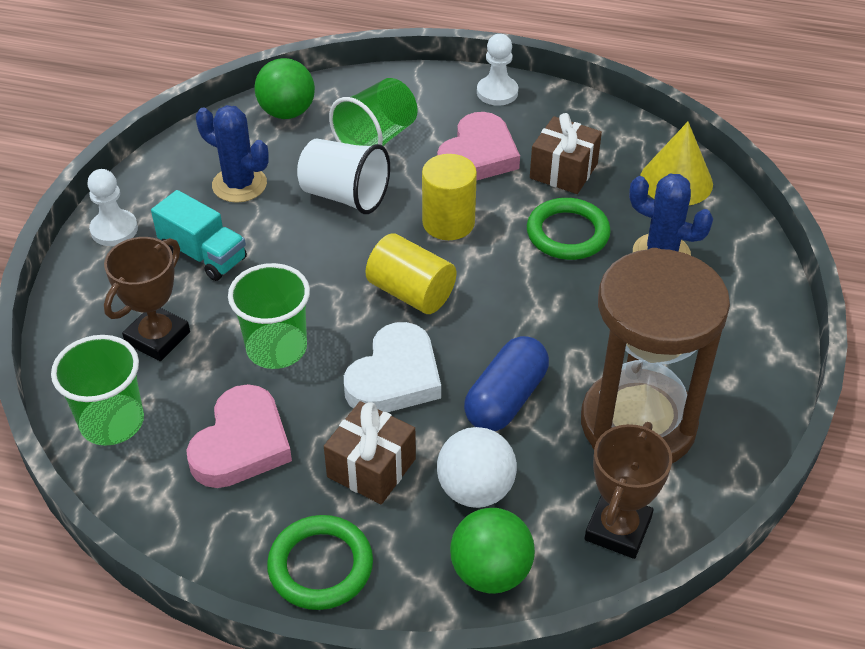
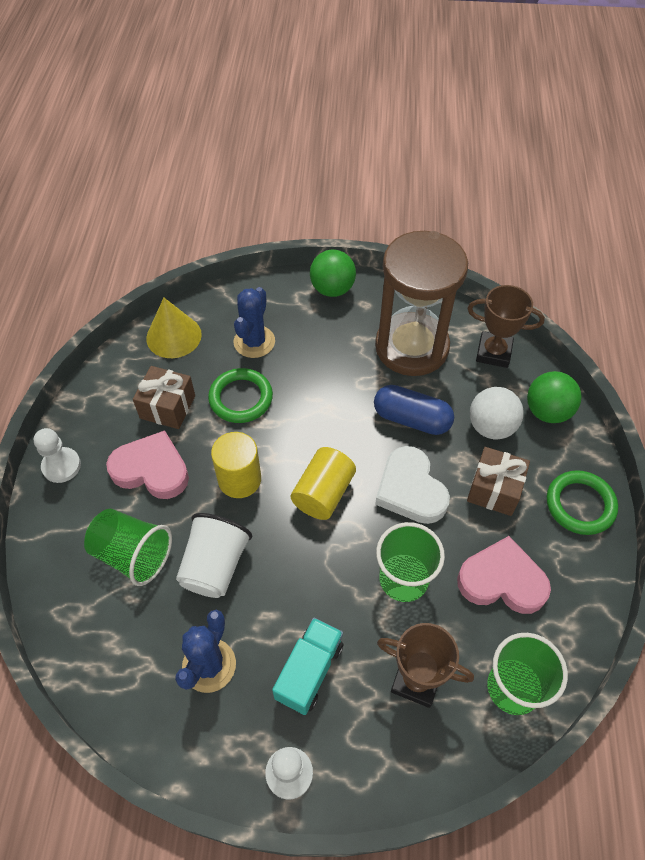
camera: 100 degrees left, 10 degrees up
(287, 112) = (94, 647): green ball -> green ball (332, 289)
(395, 377) = (410, 489): white heart -> white heart turned 135 degrees counterclockwise

